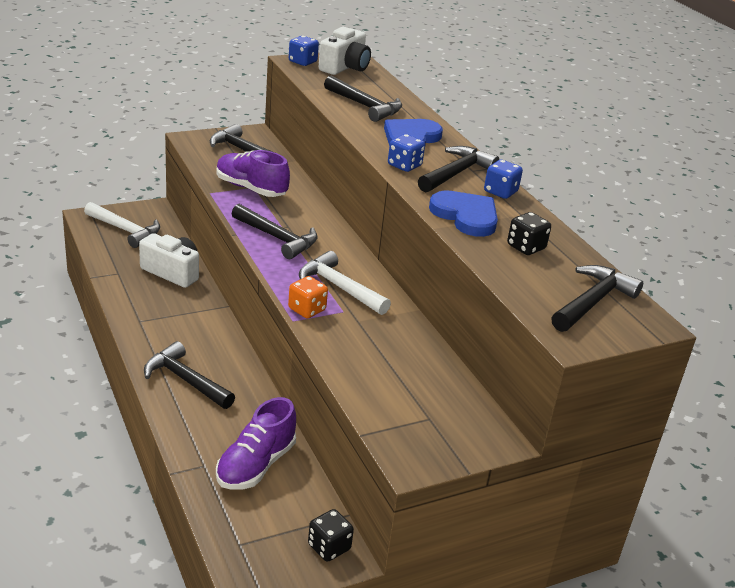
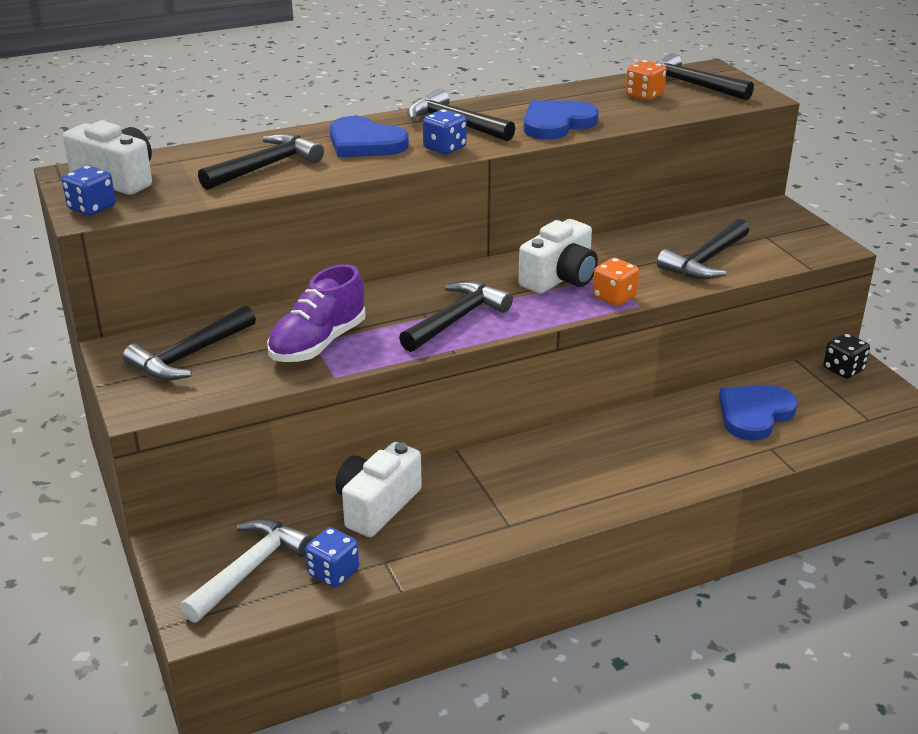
camera: 85 degrees left, 0 degrees up
(186, 380) = (628, 472): black hammer -> black hammer (705, 261)
(256, 465) = (754, 414): purple shoe -> blue heart
(339, 287) = (560, 278): white hammer -> white camera
(500, 192) = (492, 106): blue dice -> blue dice (333, 572)
(526, 247) = (608, 102): black dice -> none
(551, 269) = (644, 95): none -> orange dice

